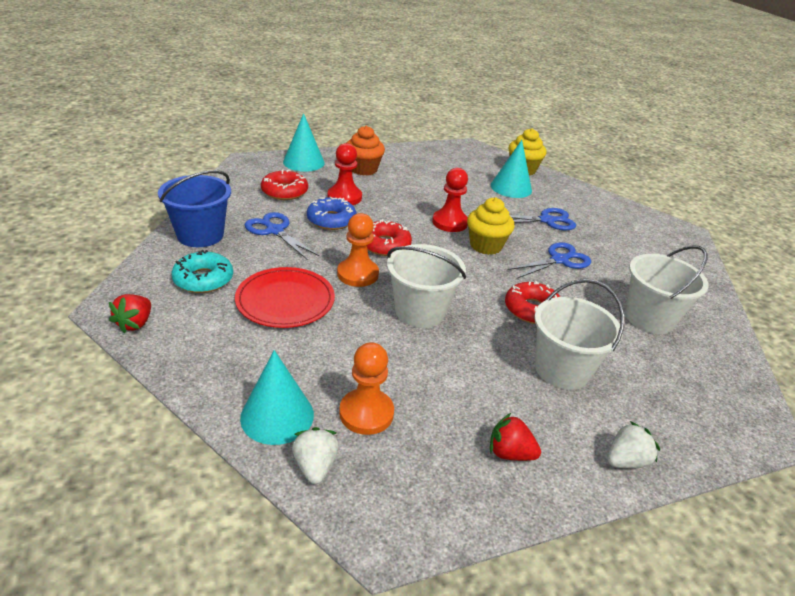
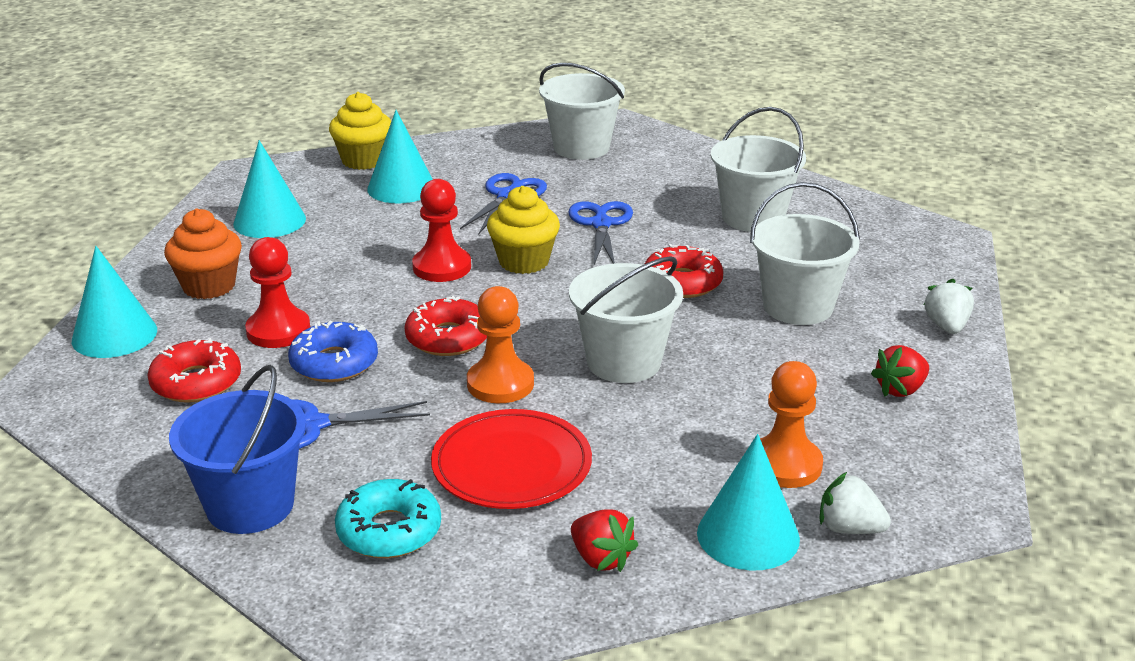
camera: 55 degrees left, 5 degrees down
(135, 323) = (453, 627): red strawberry -> red strawberry (601, 559)
(435, 165) = (269, 221): none -> turquoise cone
(635, 228) = (581, 147): none -> white bucket

